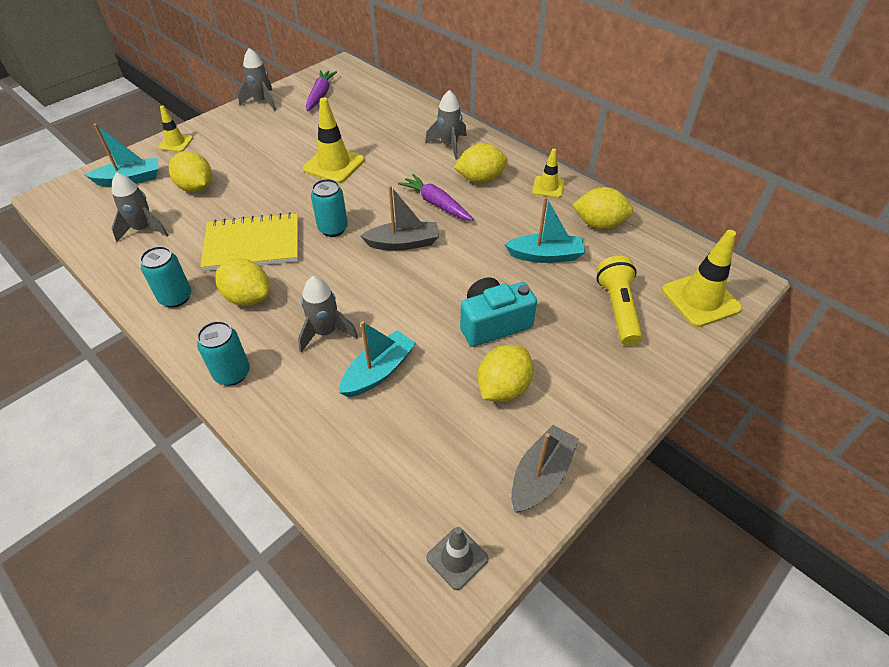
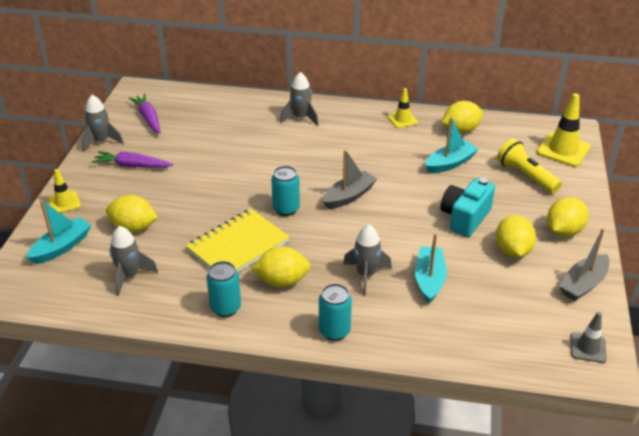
camera: 35 degrees left, 10 degrees down
(334, 164) = (229, 165): yellow traffic cone -> none
(436, 203) = (340, 161): purple carrot -> purple carrot (132, 166)
(480, 179) = (351, 132): yellow lemon -> yellow lemon (563, 231)
(541, 476) = (583, 284): grey boat -> grey boat turned 135 degrees counterclockwise

